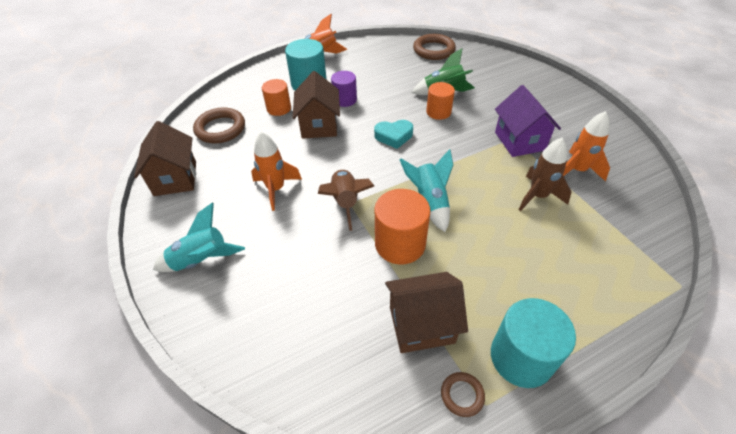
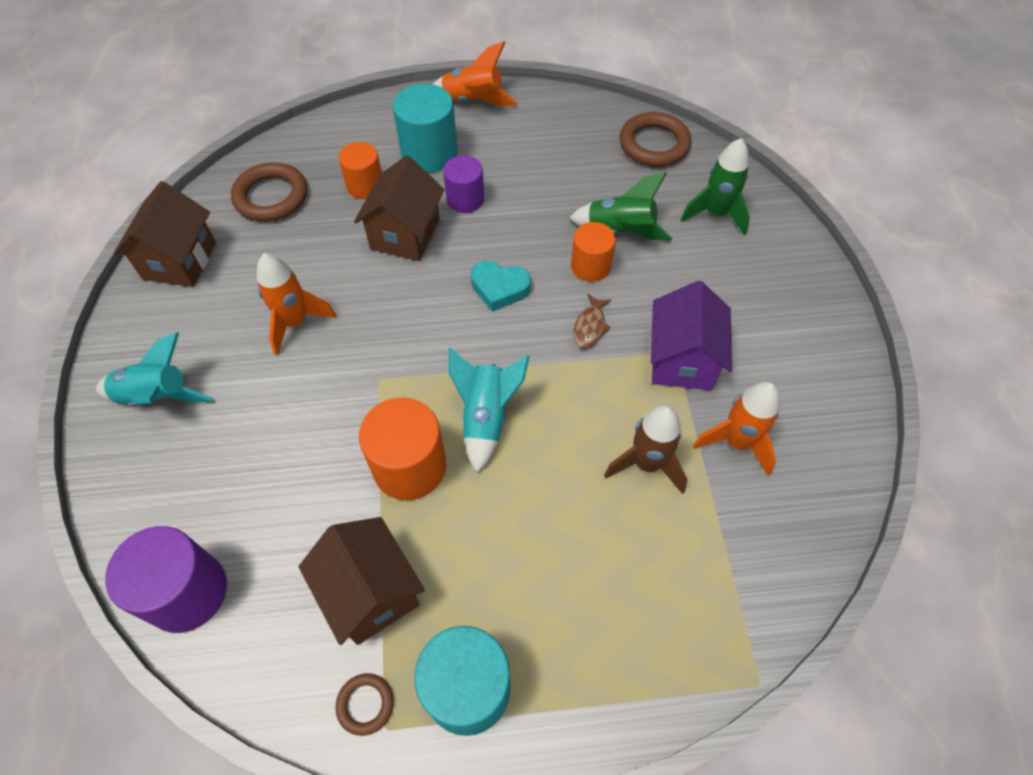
camera: 20 degrees right, 10 degrees up
(292, 374) = (187, 592): none -> purple cylinder
(345, 202) = (374, 375): brown rocket -> none
(421, 324) = (371, 592): brown house -> brown house turned 45 degrees clockwise
(458, 140) = (590, 326): none -> brown fish
(488, 72) = (715, 214): none -> green rocket

